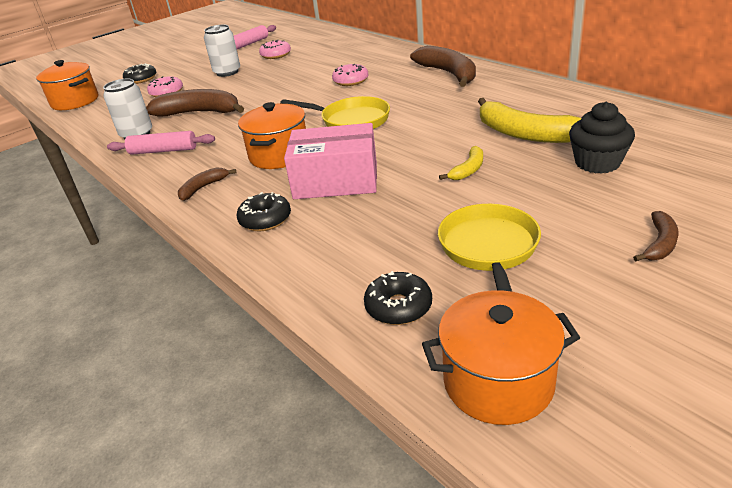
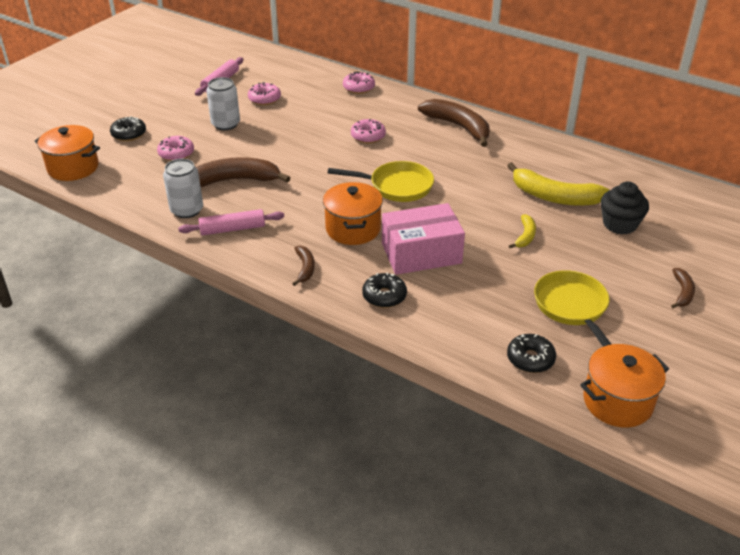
camera: 20 degrees left, 5 degrees up
(203, 188) = (305, 268): brown banana -> brown banana turned 150 degrees clockwise
(368, 46) = (358, 88): none -> pink donut

